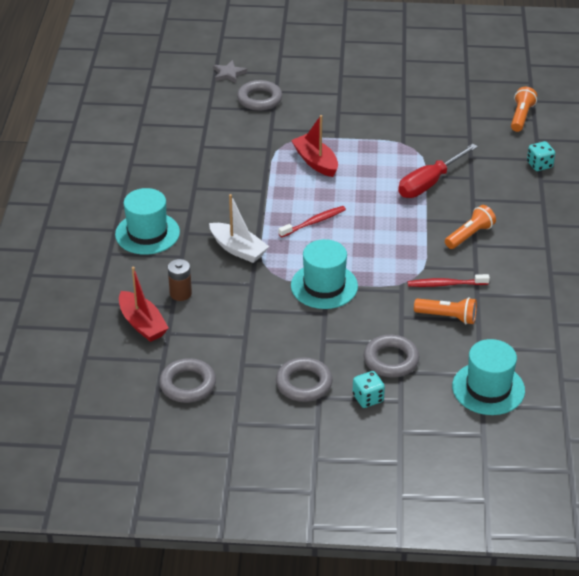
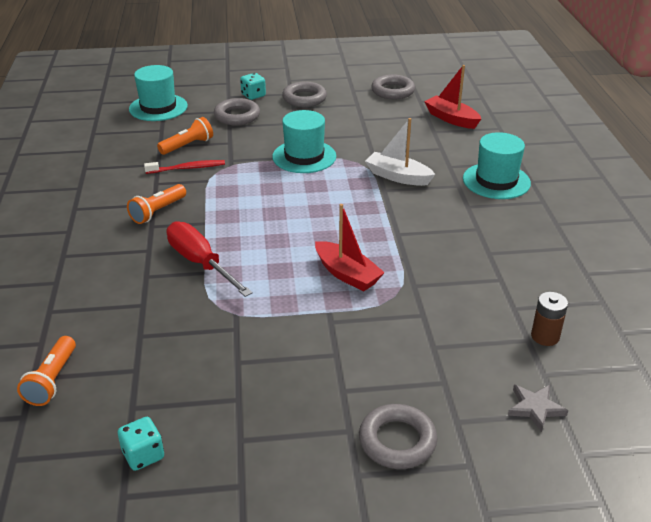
camera: 170 degrees right, 5 degrees down
(180, 293) = (432, 140): brown battery -> brown battery (545, 336)
(259, 99) = (461, 363): grey ring -> grey ring (397, 441)
(314, 222) = (329, 207): red toothbrush -> none
(429, 183) = (200, 263): red screwdriver -> red screwdriver turned 75 degrees counterclockwise
(447, 317) = (187, 145): orange flashlight -> orange flashlight turned 135 degrees clockwise
(539, 165) = (50, 303): turquoise dice -> turquoise dice (143, 455)

